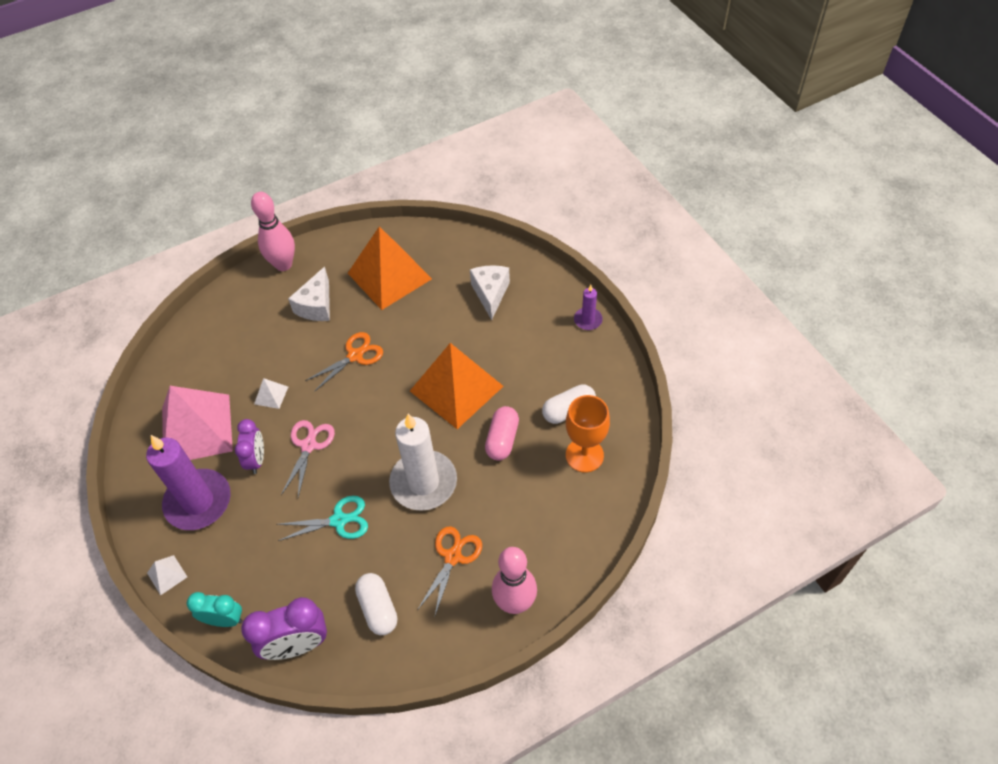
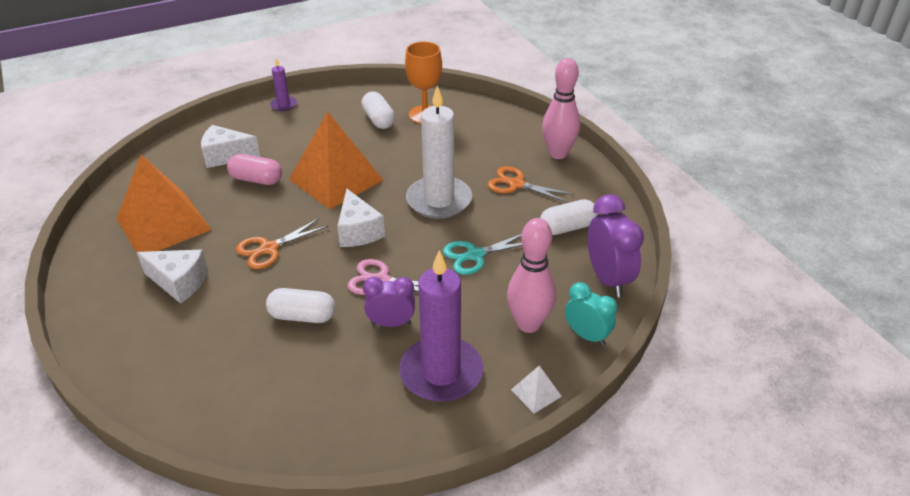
camera: 90 degrees left, 15 degrees down
(197, 429) = (334, 385): pink pyramid -> none
(224, 619) = (587, 335): turquoise clock -> turquoise clock turned 120 degrees clockwise
(271, 395) = (302, 316): white pyramid -> white capsule
(283, 264) = (91, 317): pink bowling pin -> pink bowling pin (528, 324)
(339, 520) = (475, 255): turquoise scissors -> turquoise scissors turned 105 degrees counterclockwise
(355, 356) = (269, 248): orange scissors -> orange scissors turned 90 degrees counterclockwise
(376, 419) = (358, 231): none -> white cheese
(502, 439) = (400, 154): pink capsule -> pink capsule (256, 179)

